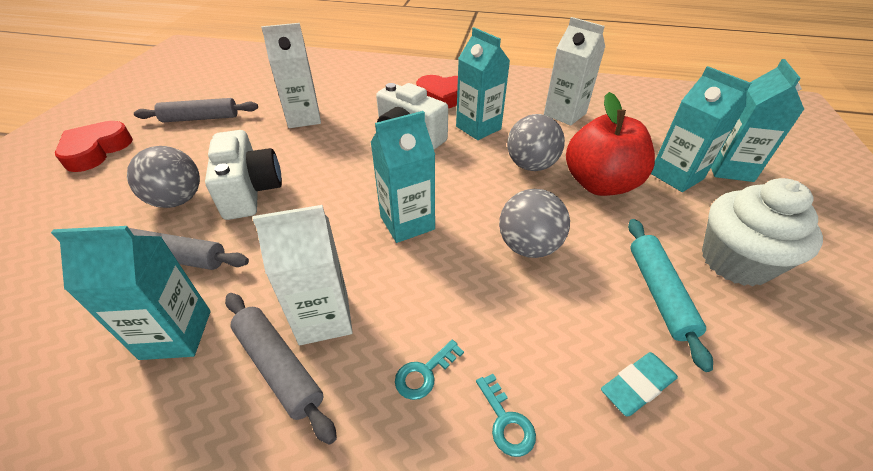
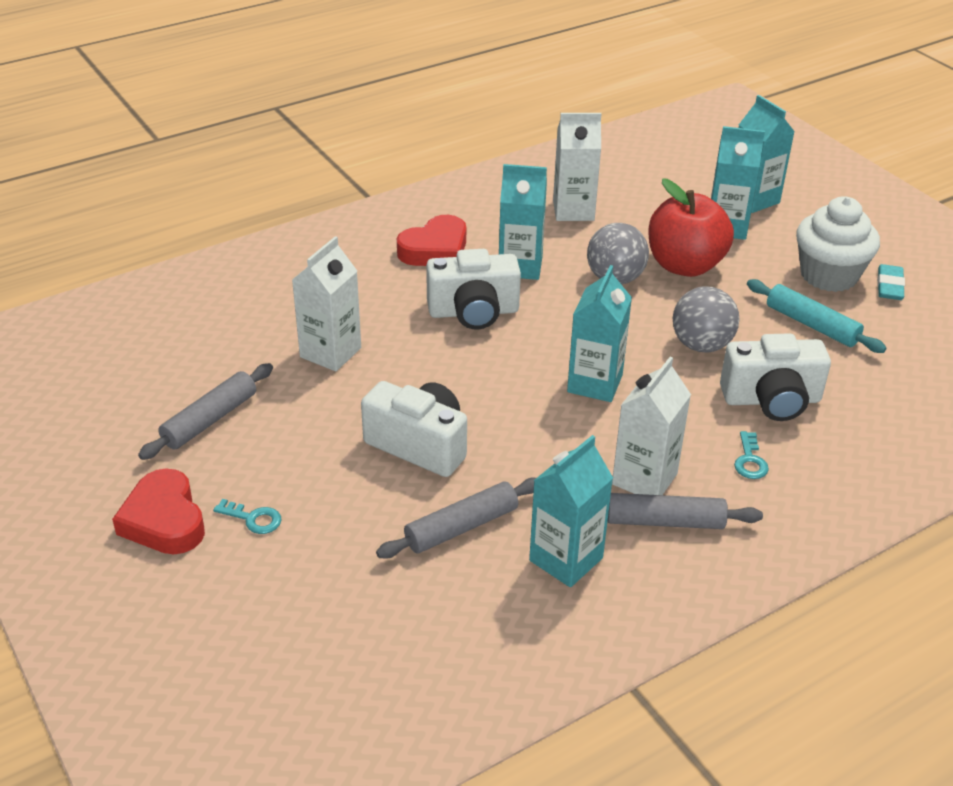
camera: 45 degrees left, 5 degrees down
(178, 200) = (366, 495): grey ball -> none
(506, 421) = (821, 450): turquoise key -> turquoise key (253, 519)
(525, 332) = (771, 400): none -> white camera
(637, 386) = (859, 386): turquoise eraser -> turquoise eraser (889, 286)

